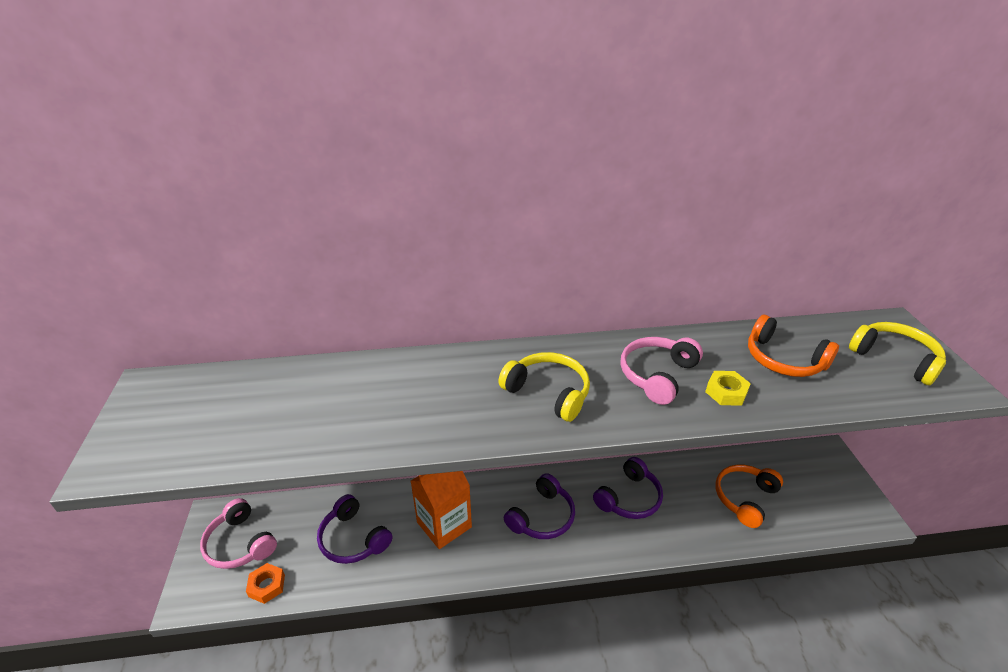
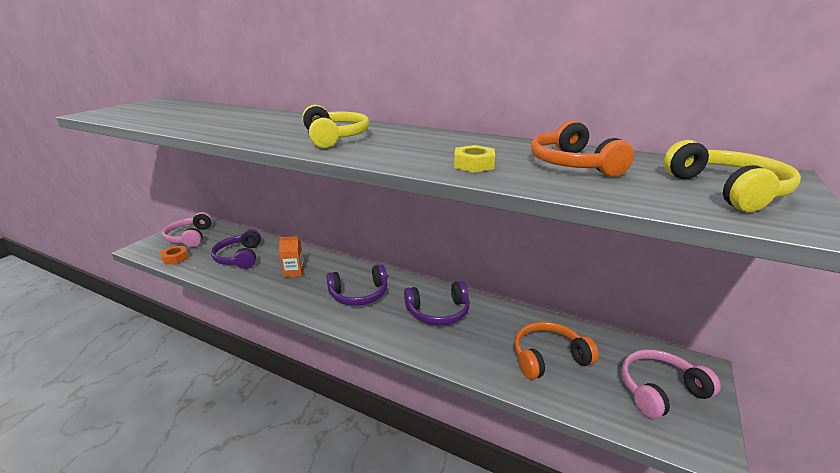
camera: 35 degrees right, 10 degrees down
(444, 524) = (294, 272): orange carton -> orange carton, size x0.54
(657, 375) = (431, 147): pink headphones -> pink headphones (660, 390)

